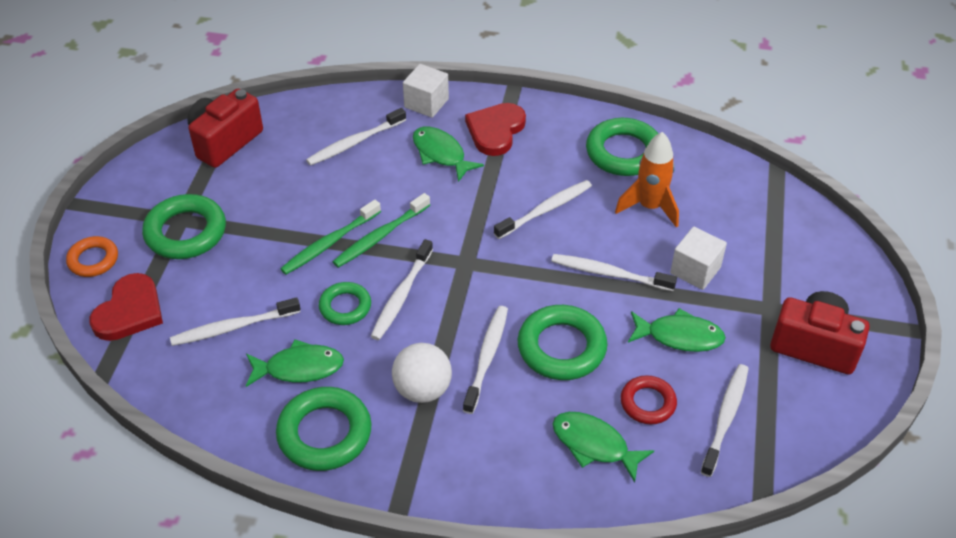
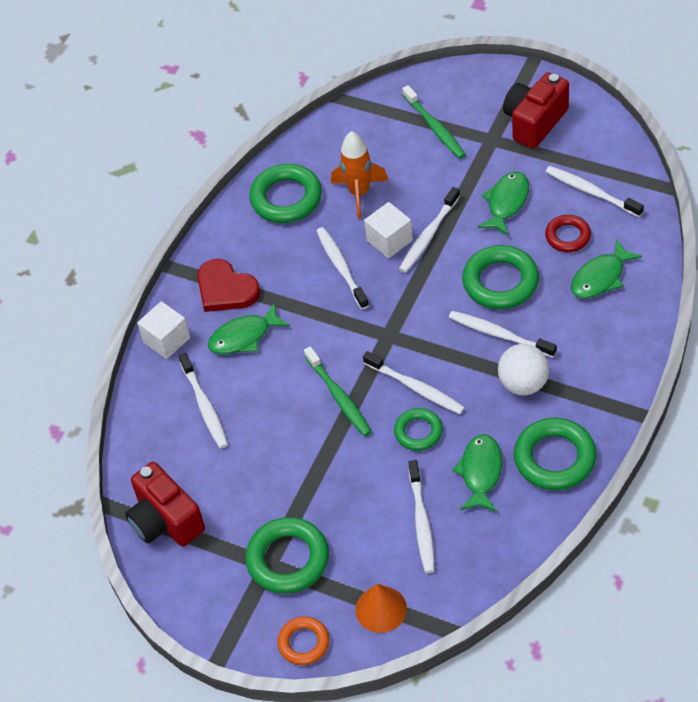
camera: 70 degrees left, 5 degrees up
(129, 311) = (381, 609): red heart -> orange cone
(330, 243) = (336, 438): green toothbrush -> green toothbrush (434, 127)
(695, 270) = (440, 178): white cube -> white cube (389, 240)

